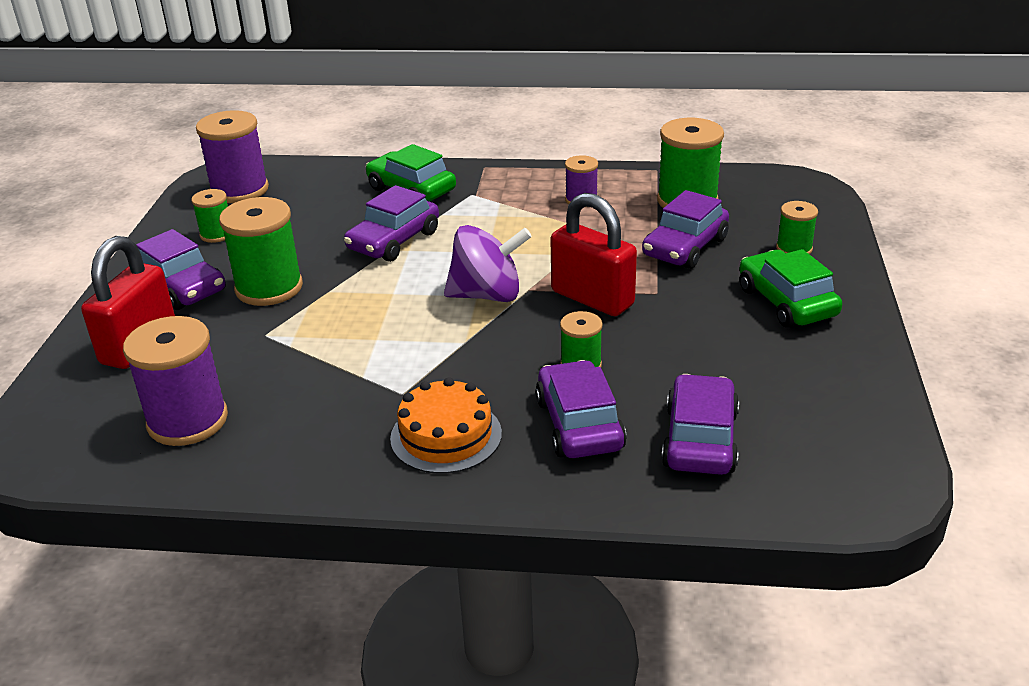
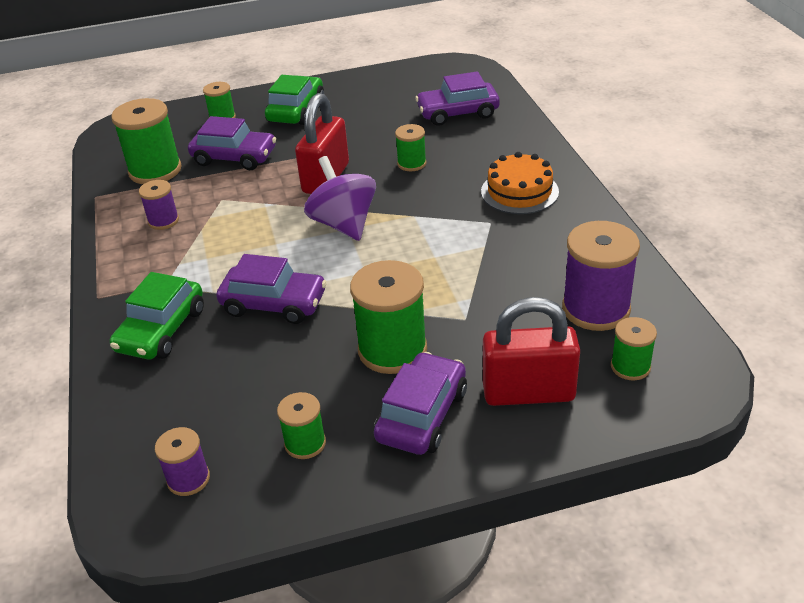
camera: 110 degrees left, 5 degrees up
(94, 413) = (630, 367): none -> green spool
(239, 190) = (188, 479): purple spool -> purple spool, size x0.54
(579, 424) = (472, 150): purple car -> none
(786, 302) = (296, 110): green car -> green car turned 150 degrees clockwise

